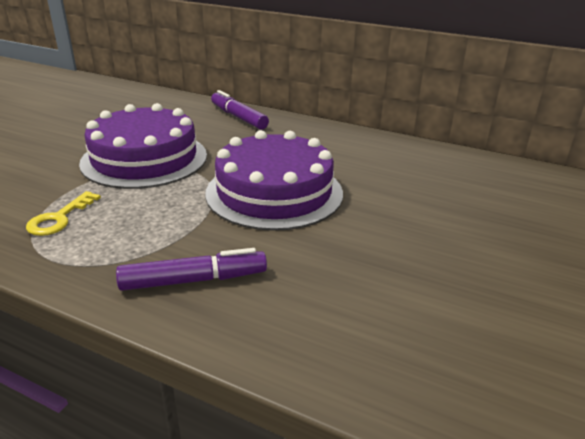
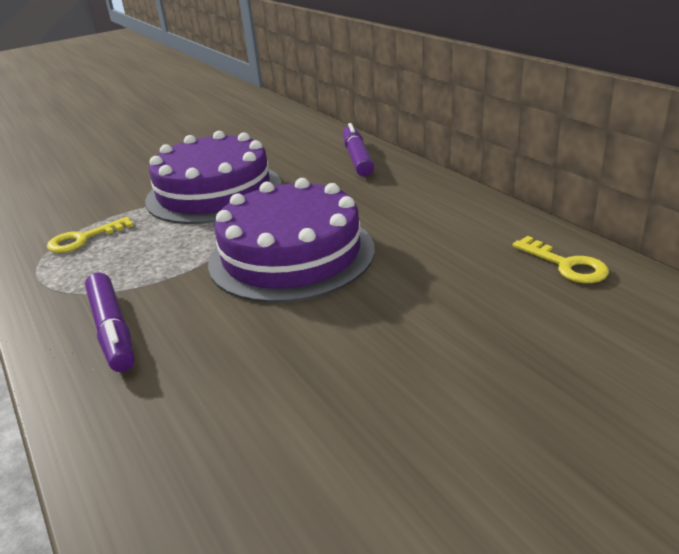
camera: 35 degrees right, 0 degrees up
(194, 280) = (112, 330): purple marker -> purple marker turned 45 degrees clockwise
(457, 163) = (566, 265): none -> yellow key

